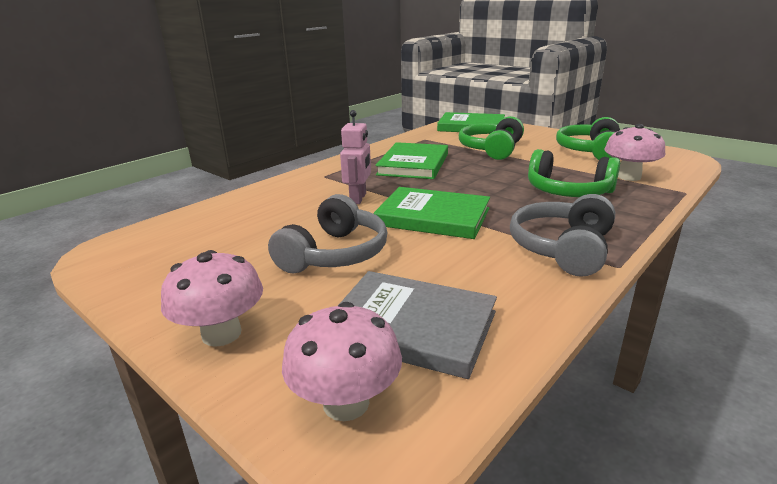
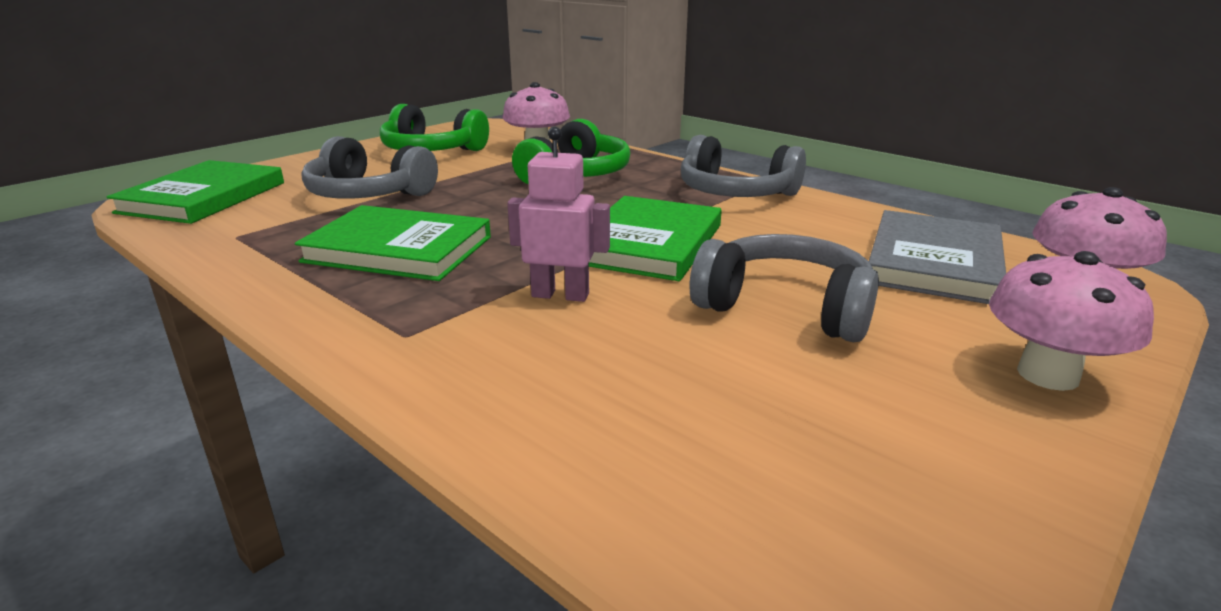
camera: 90 degrees left, 0 degrees up
(491, 149) = (368, 194): green headphones -> grey headphones

